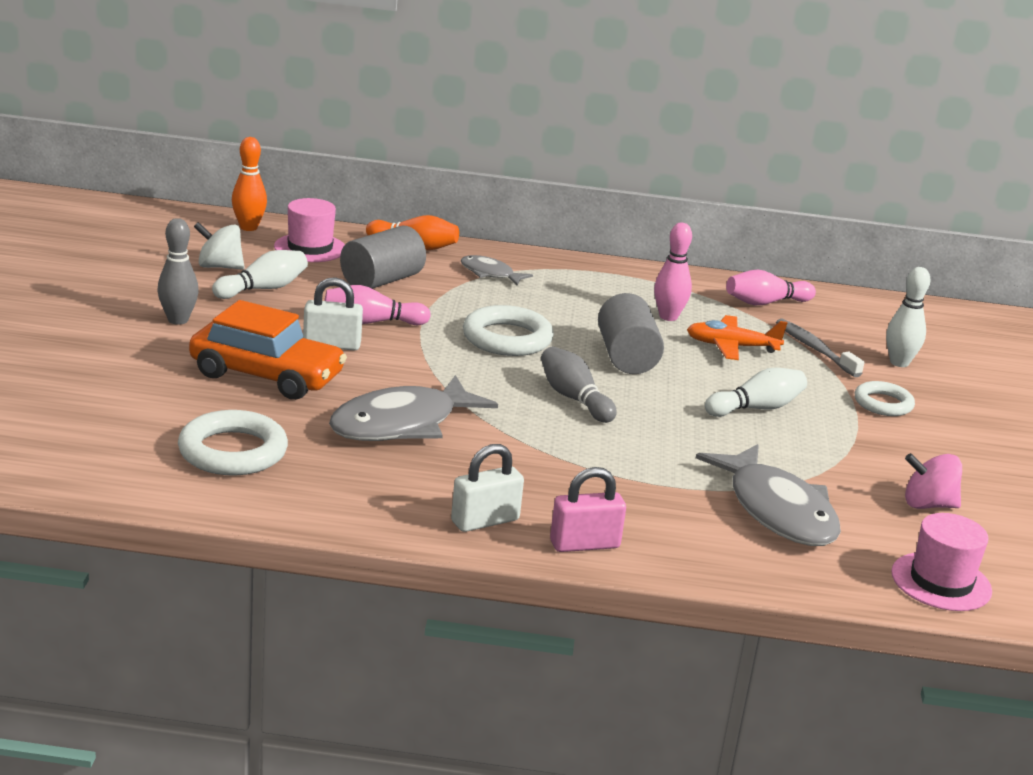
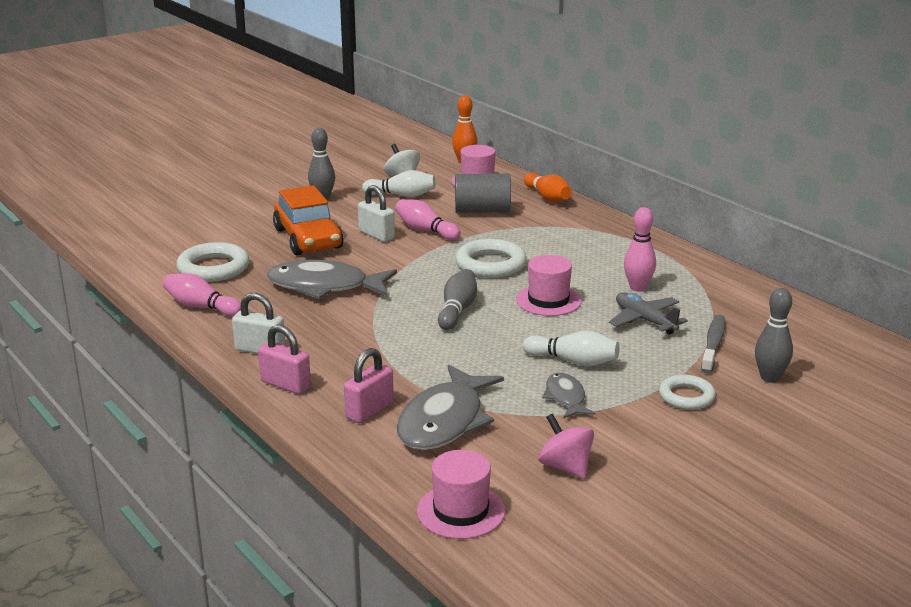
camera: 50 degrees right, 0 degrees up
(490, 274) = (563, 226): grey fish -> grey fish (565, 398)
(626, 357) = (548, 300): grey cylinder -> pink hat
(704, 532) = (369, 410): none -> pink padlock
(732, 347) = (645, 320): orange plane -> grey plane
(765, 303) = (743, 303): pink bowling pin -> pink bowling pin (201, 307)
(899, 363) = (770, 378): white bowling pin -> grey bowling pin

